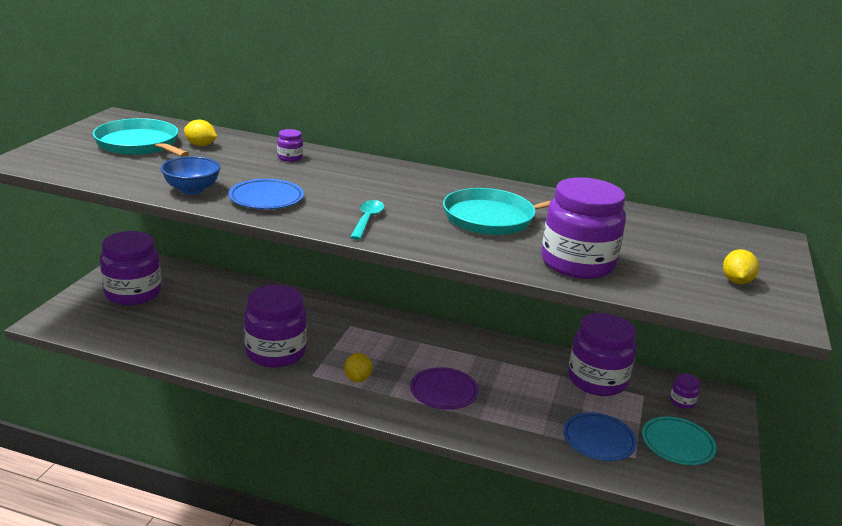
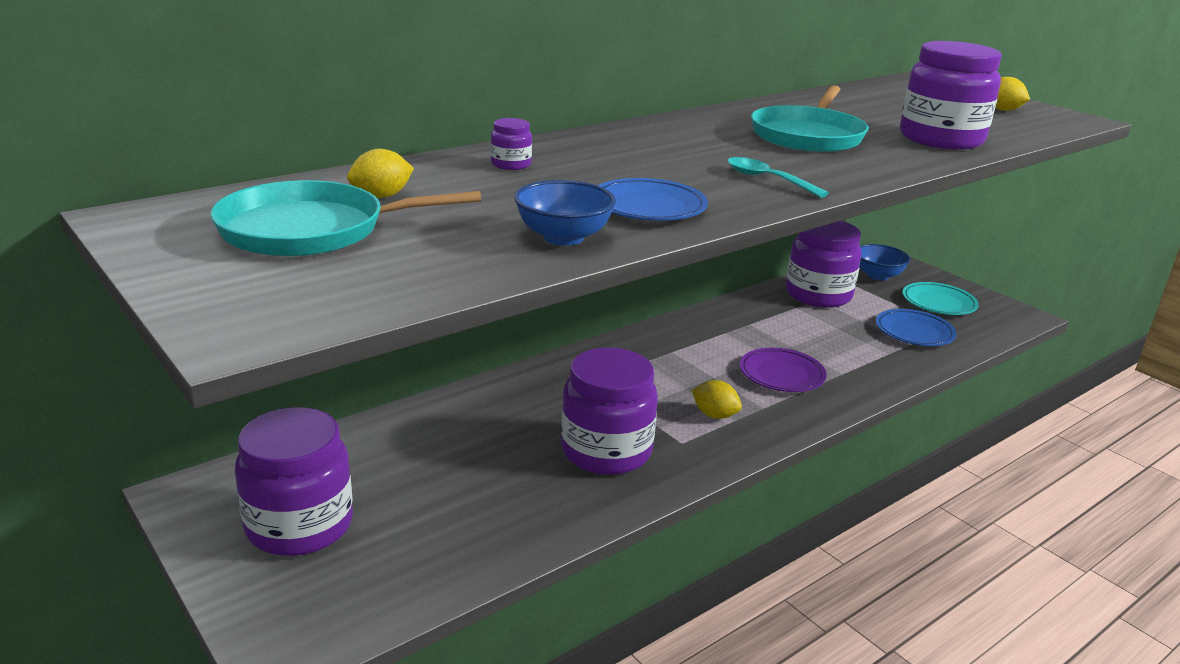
camera: 55 degrees left, 0 degrees up
(682, 402) = (877, 276): purple jar -> blue bowl

